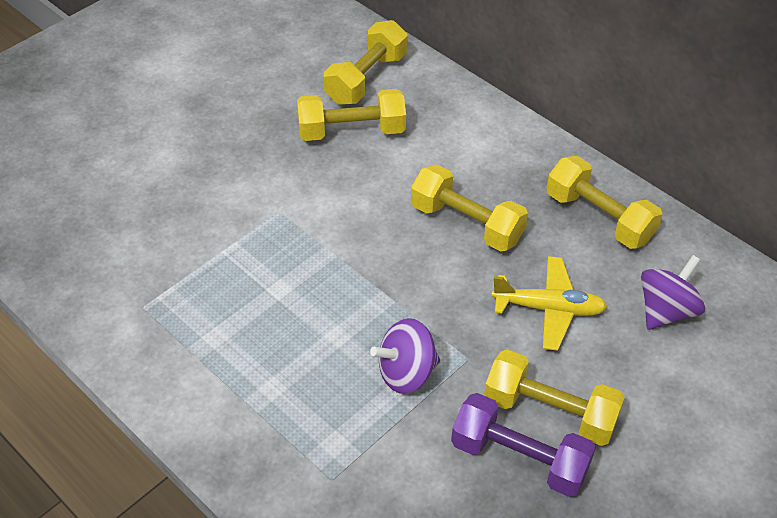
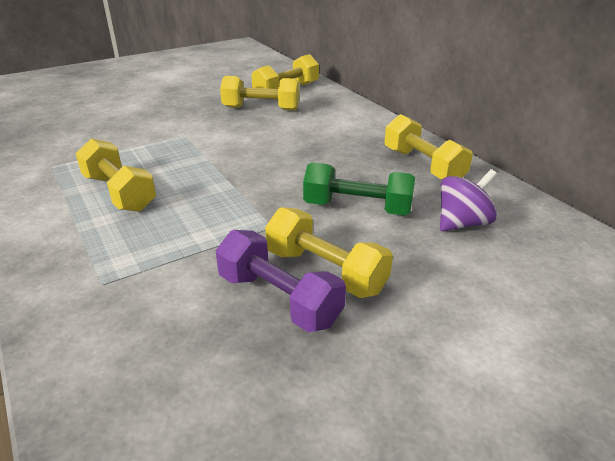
camera: 15 degrees right, 15 degrees down
(406, 373) = (215, 227): purple spinning top -> none
(466, 223) = (316, 156): yellow dumbbell -> yellow dumbbell (119, 193)
(548, 309) = (357, 208): yellow plane -> green dumbbell

